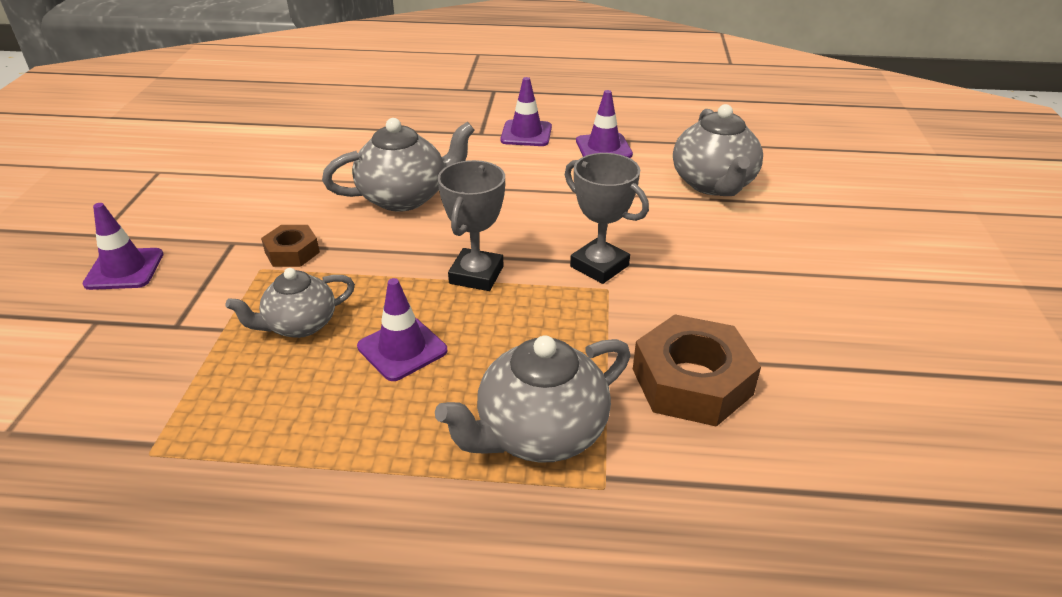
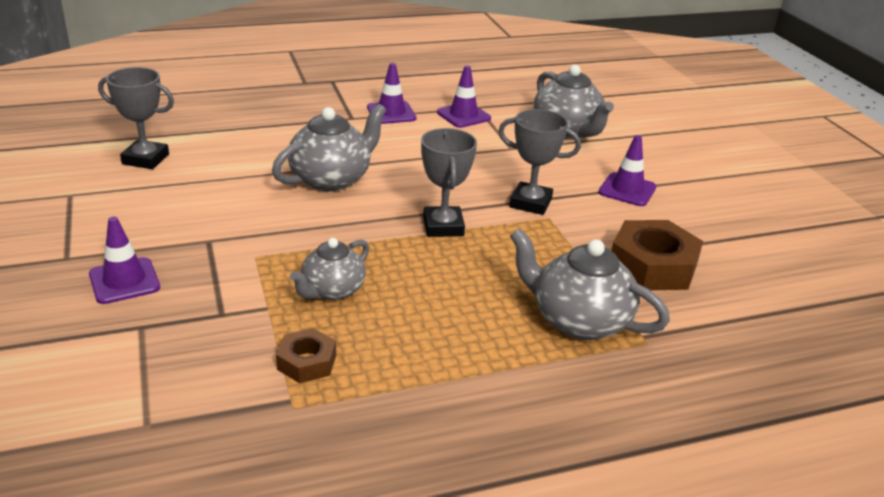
camera: 25 degrees left, 5 degrees down
(251, 147) = (145, 159): none -> grey trophy
(292, 252) = (272, 238): brown nut -> brown nut (307, 362)
(402, 349) = (431, 289): purple traffic cone -> purple traffic cone (627, 190)
(539, 433) = (578, 321): grey teapot -> grey teapot turned 90 degrees clockwise

